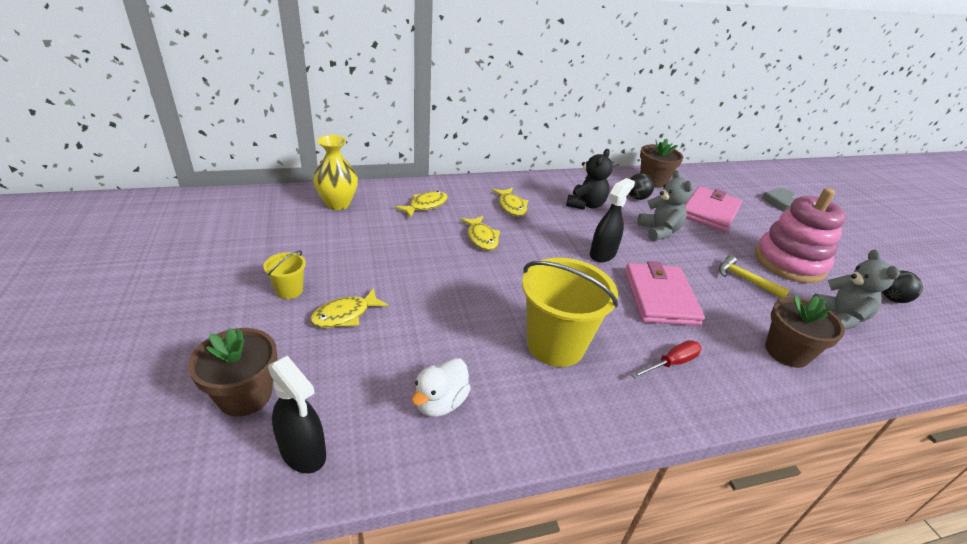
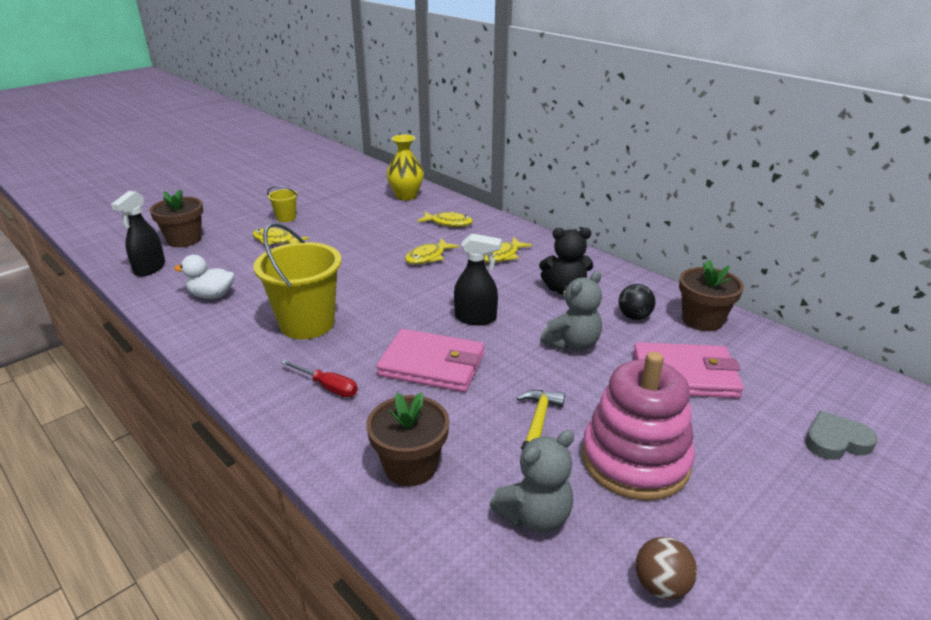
camera: 65 degrees right, 5 degrees down
(660, 297) = (432, 365): pink wallet -> pink wallet turned 45 degrees clockwise
(892, 299) = (661, 586): black ball -> brown ball

